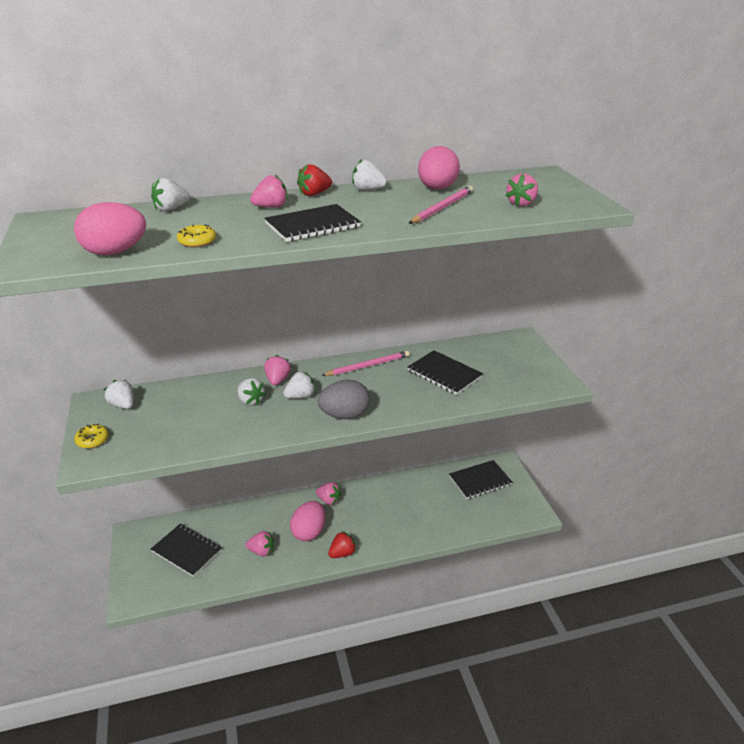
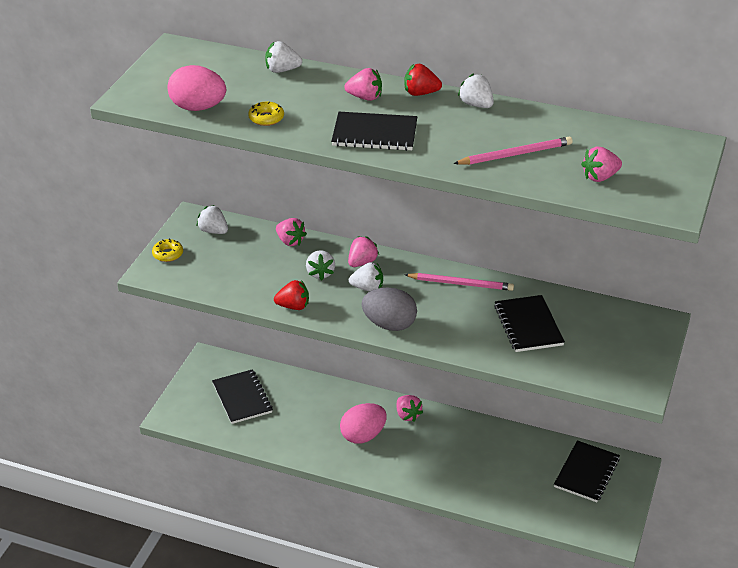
camera: 35 degrees right, 5 degrees up
(123, 405) = (213, 231): white strawberry -> white strawberry turned 45 degrees counterclockwise
(261, 551) = (306, 431): pink strawberry -> pink strawberry (290, 241)
(342, 553) = (378, 471): red strawberry -> red strawberry (293, 306)
(437, 189) = (544, 127): pink egg -> none
(480, 480) = (586, 473): black notebook -> black notebook turned 75 degrees counterclockwise

